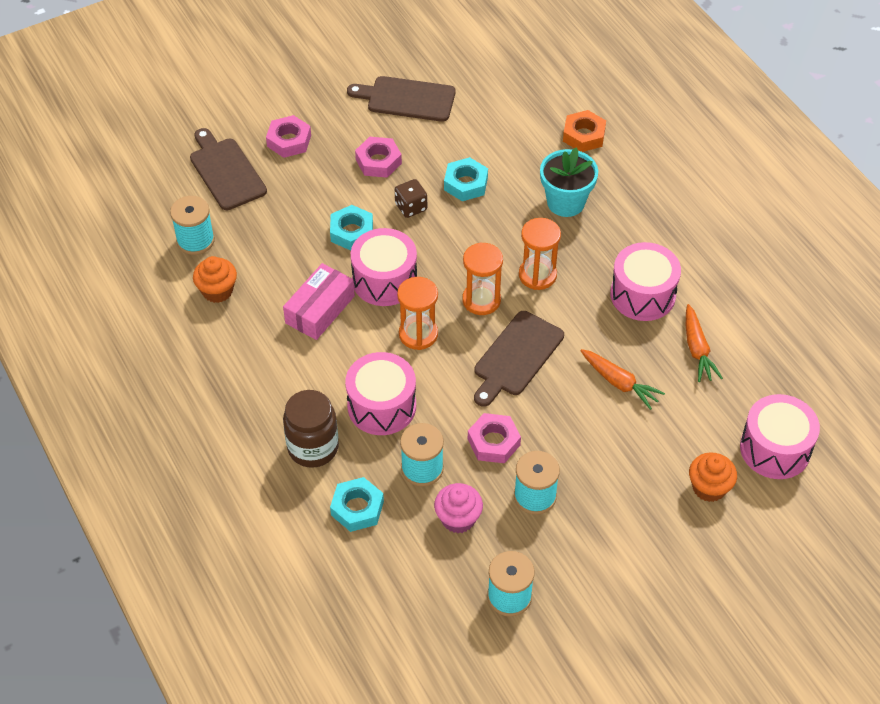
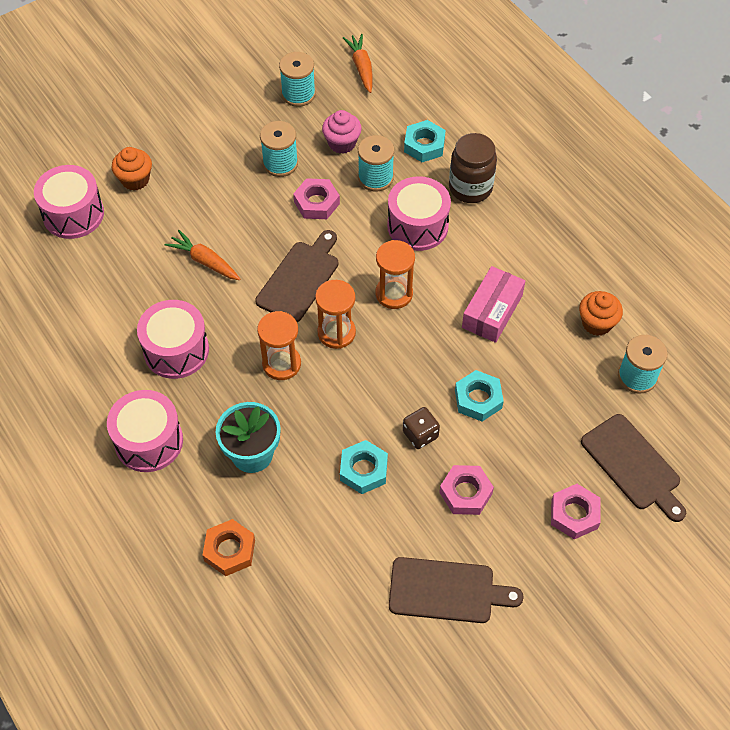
camera: 175 degrees right, 5 degrees up
(384, 280) = (434, 347): pink drum -> pink drum (149, 441)
(697, 349) = (129, 298): orange carrot -> orange carrot (361, 67)

